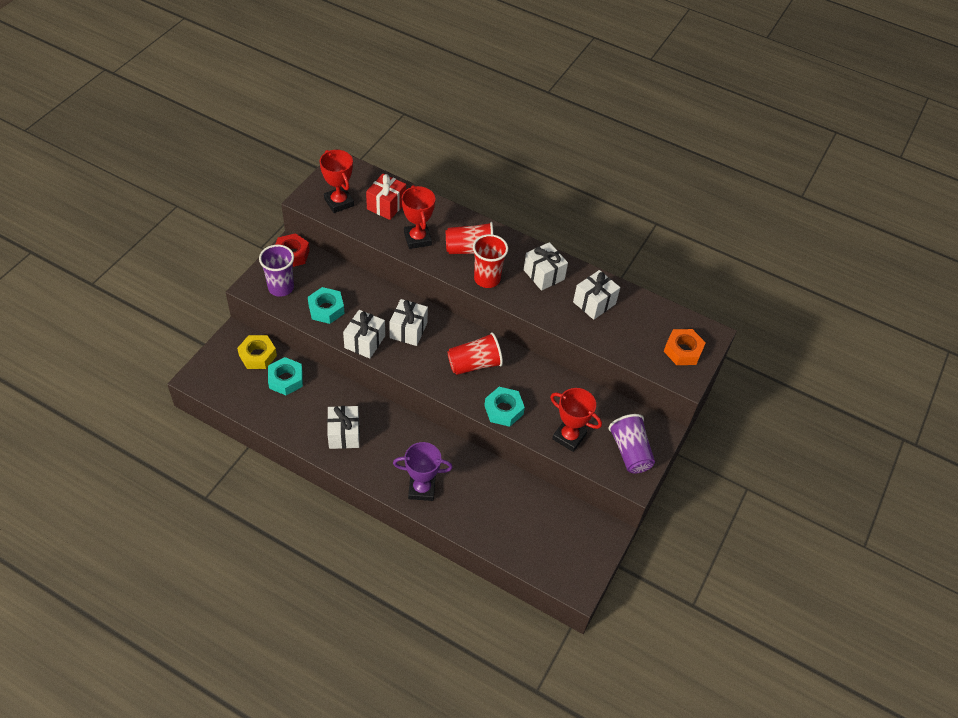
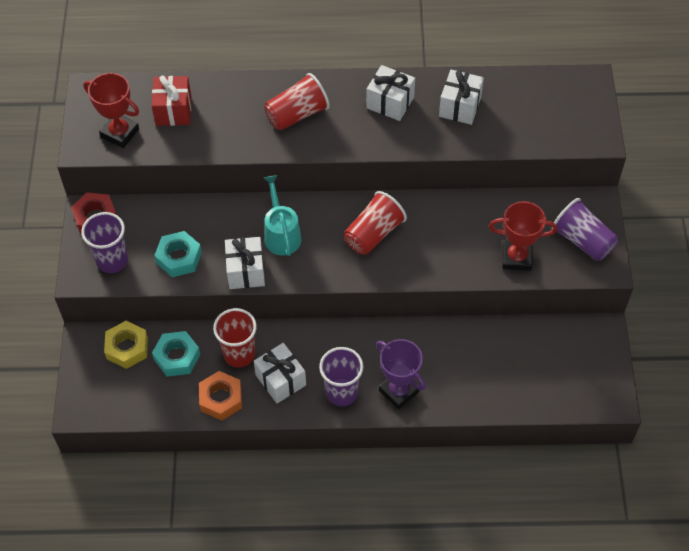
camera: 25 degrees left, 5 degrees up
(380, 467) = (341, 392): none -> purple cup
(408, 330) = (281, 234): white gift -> turquoise watering can
(417, 239) = (234, 131): red trophy -> none
(421, 489) = (399, 391): purple trophy -> purple trophy turned 75 degrees clockwise
(487, 279) = (337, 137): red cup -> red cup (239, 354)
(503, 410) = (436, 265): turquoise nut -> none
(683, 351) = (576, 111): orange nut -> orange nut (221, 399)

